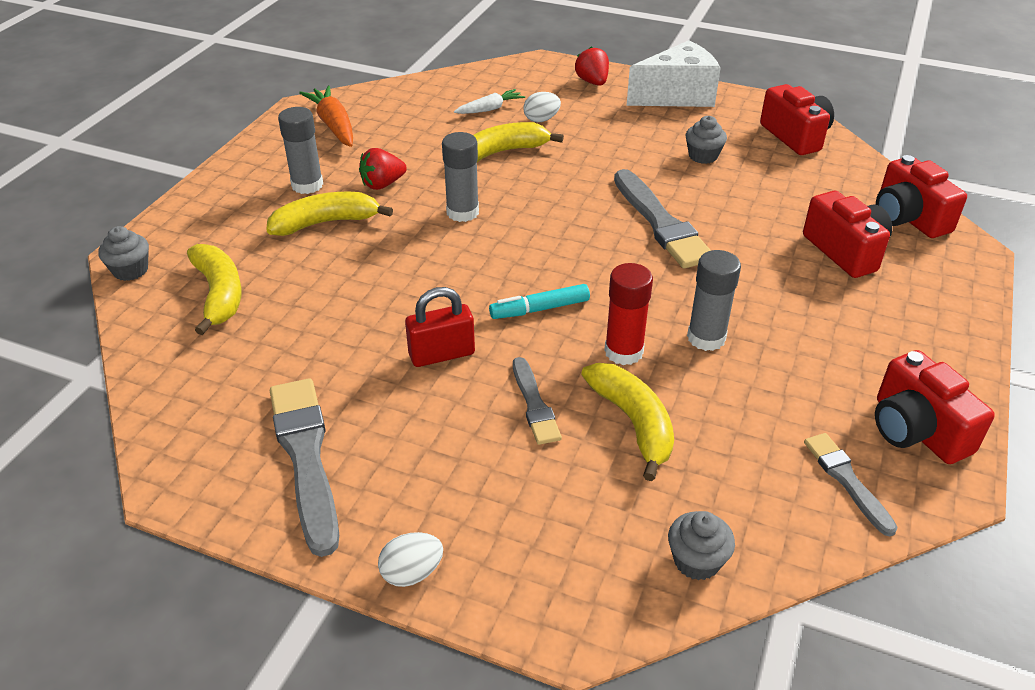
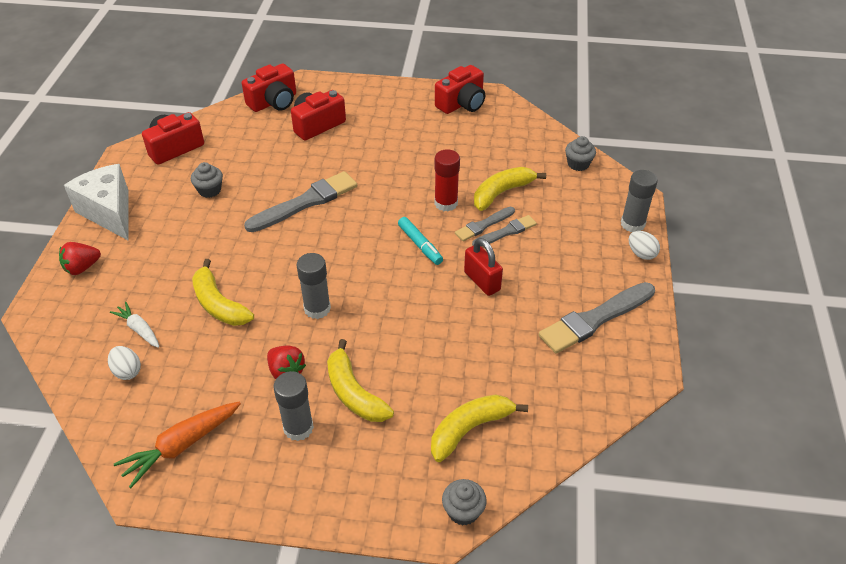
camera: 105 degrees left, 5 degrees up
(541, 120) = (158, 290): white egg -> white egg (127, 371)
(706, 338) = (420, 173): grey glue stick -> grey glue stick (632, 224)
(846, 480) = (505, 123): grey brush -> grey brush (483, 225)

